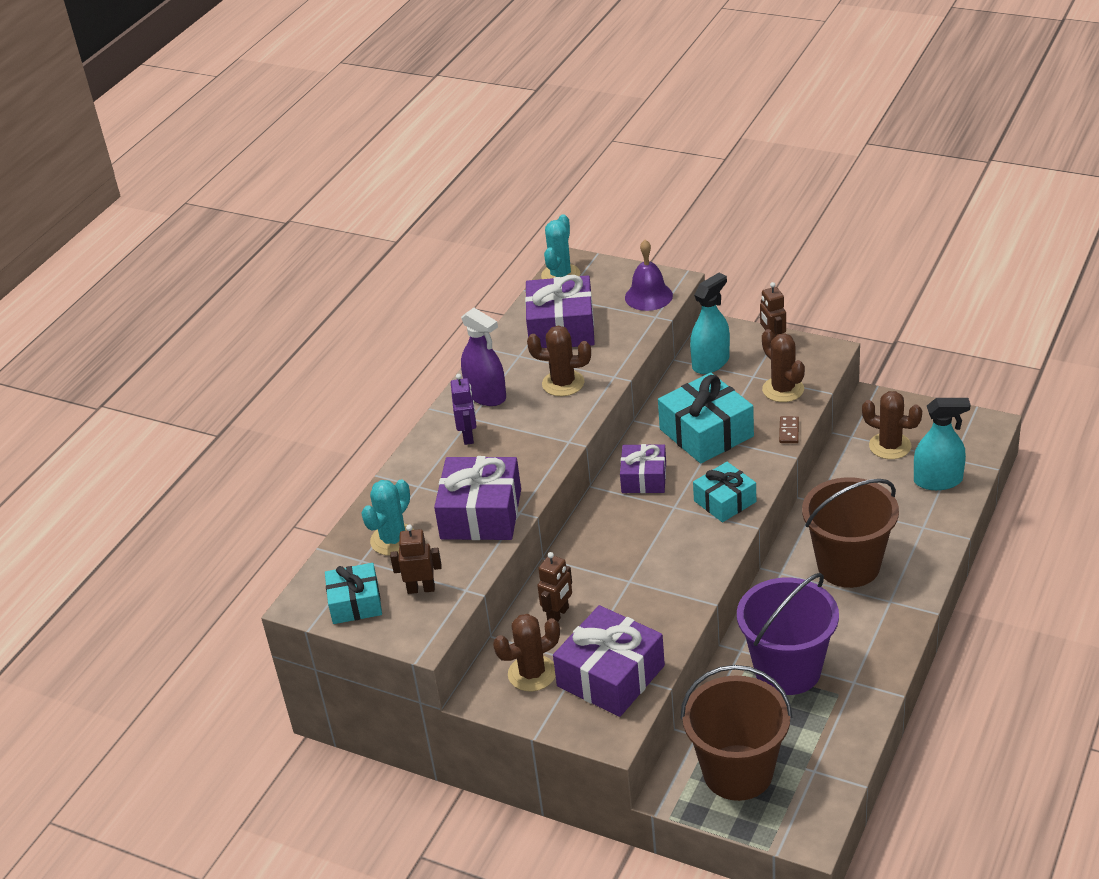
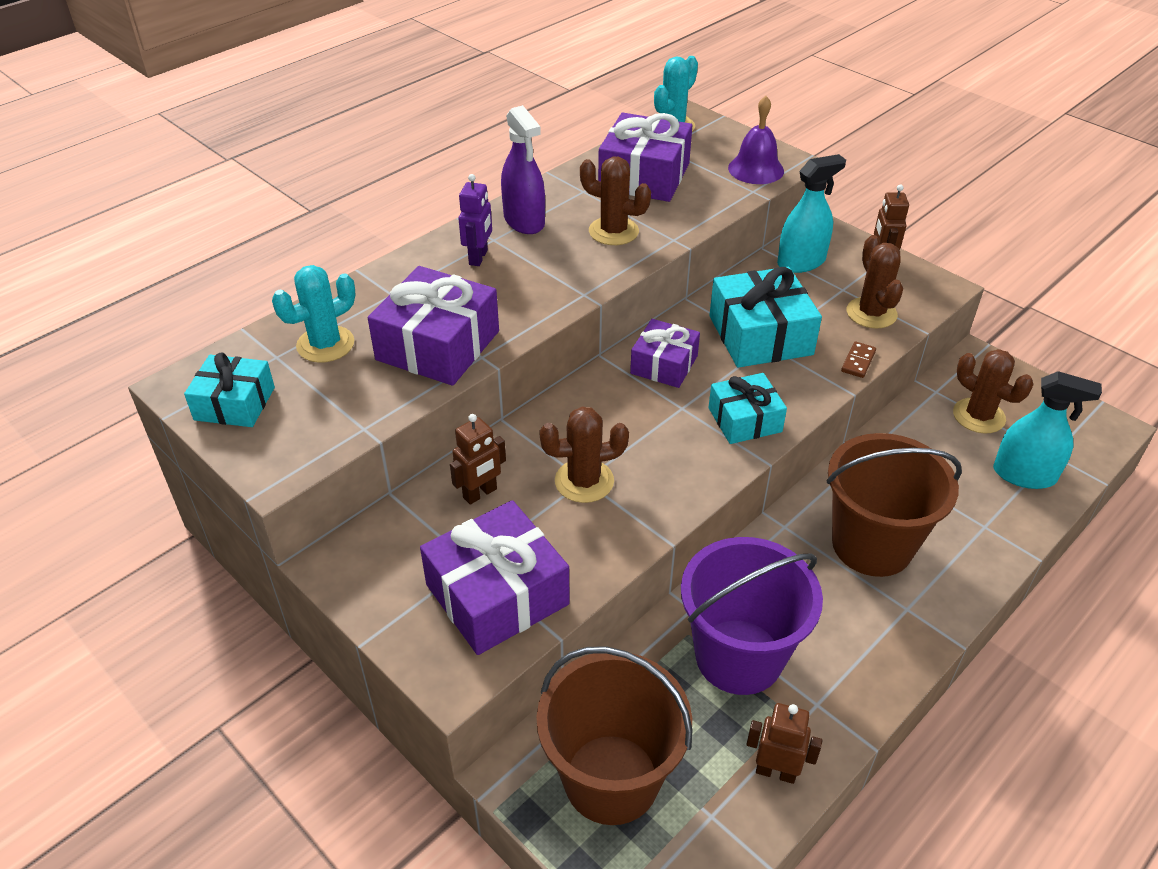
camera: 15 degrees right, 5 degrees up
(421, 589) = (316, 410): brown robot -> brown robot (775, 771)
(532, 673) = (407, 557): brown cactus -> brown cactus (584, 481)

